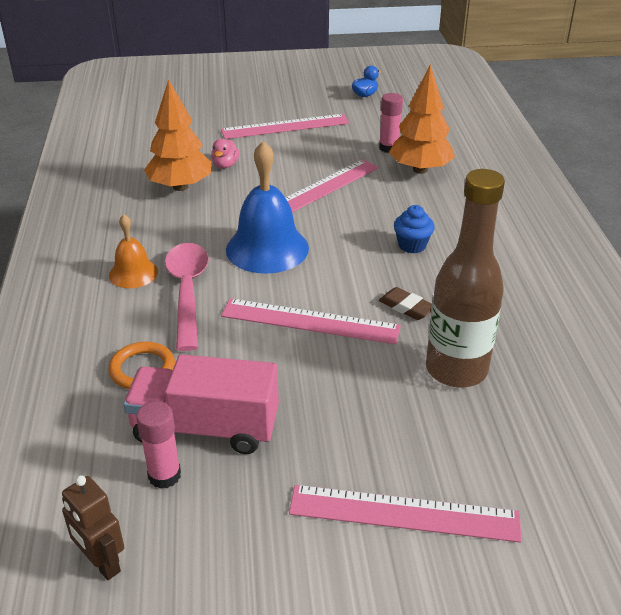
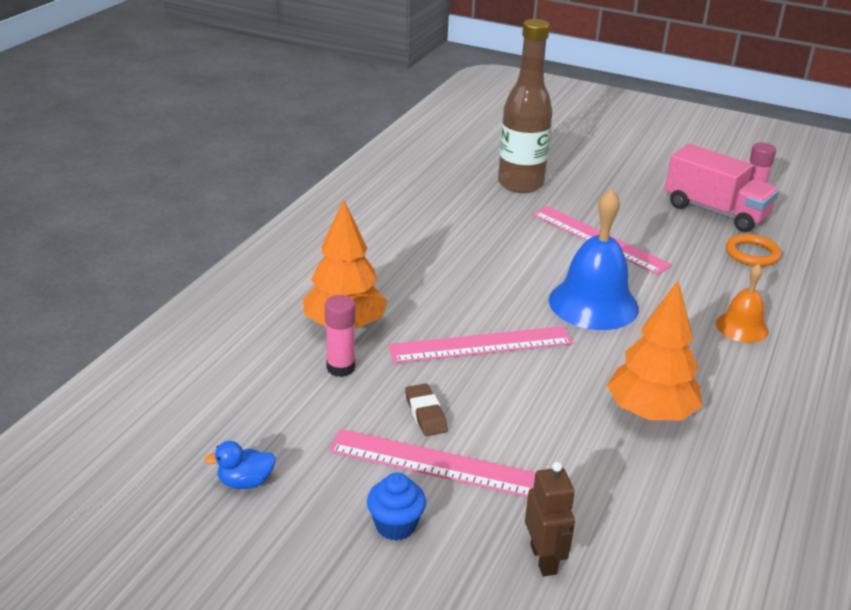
camera: 150 degrees left, 5 degrees down
(102, 563) = (797, 183): brown robot -> brown robot (544, 559)
(187, 292) = (693, 293): pink spoon -> none
(225, 165) = (572, 425): pink duck -> none
(404, 513) = (618, 151): pink ruler -> none
(406, 307) = (513, 223): brown eraser -> brown eraser (425, 414)
(412, 245) = (454, 259): blue cupcake -> blue cupcake (395, 525)

